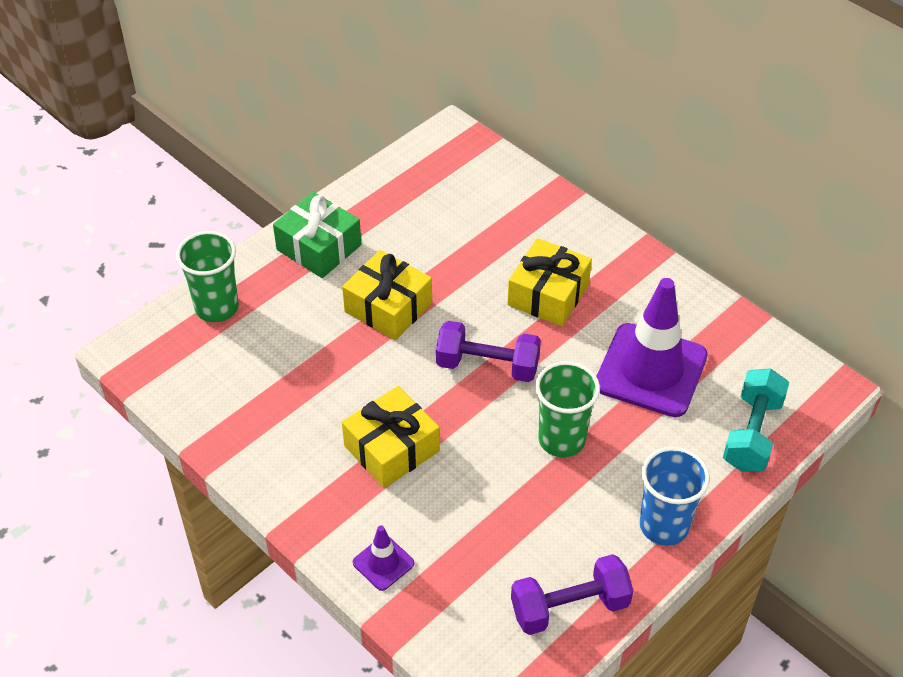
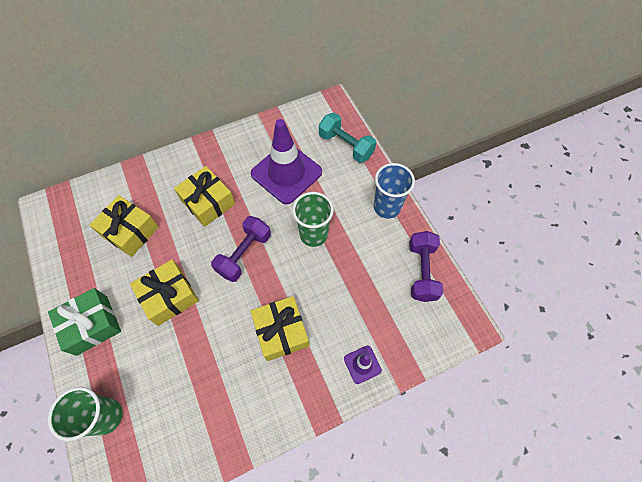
camera: 70 degrees left, 15 degrees up
(460, 230) = (130, 231): none -> yellow gift

